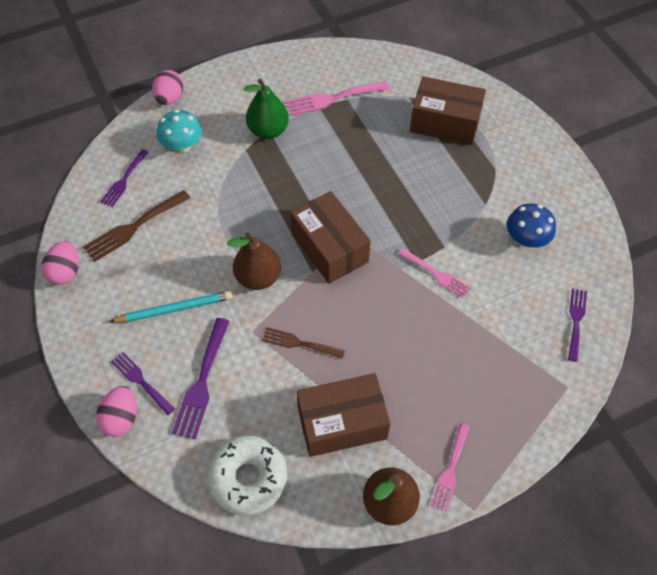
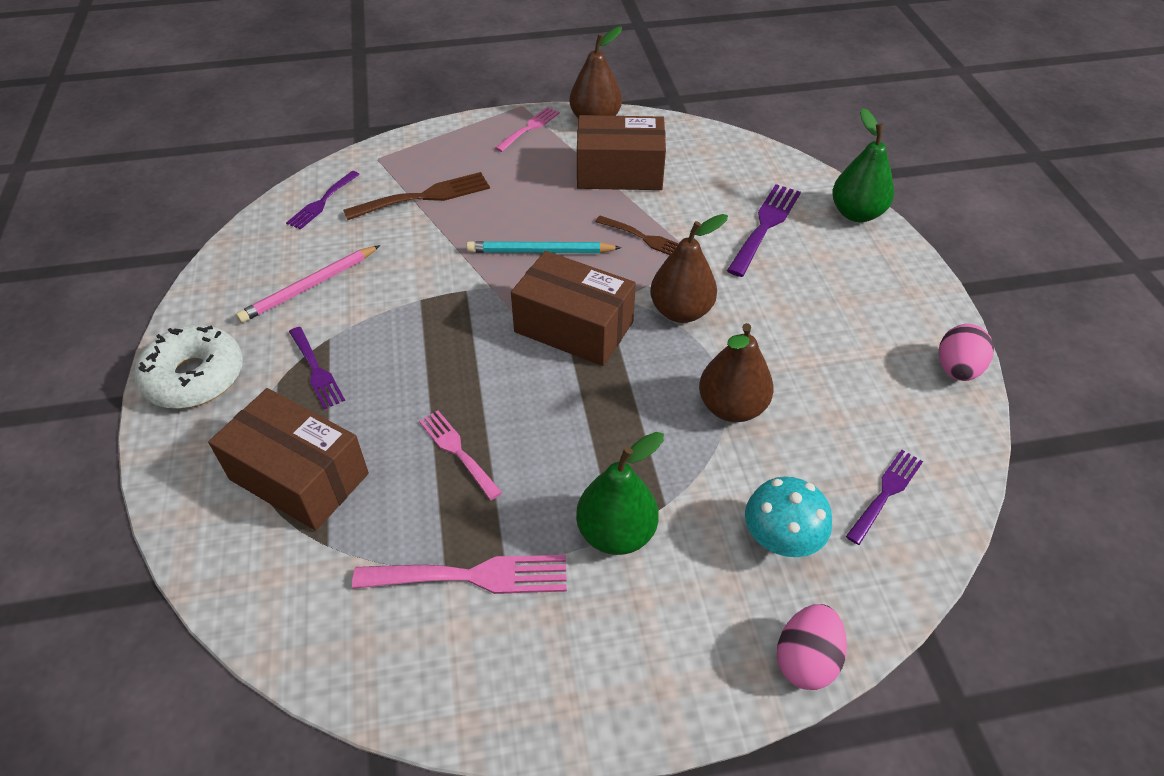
camera: 165 degrees left, 10 degrees down
(121, 418) = (856, 213): pink egg -> green pear
(134, 227) = (861, 411): brown fork -> brown fork (424, 197)
(141, 381) = (837, 239): purple fork -> purple fork (316, 370)
(174, 309) = (796, 298): turquoise pencil -> turquoise pencil (540, 251)
(215, 212) = (731, 407): none -> brown pear
(248, 478) = (723, 153): white donut -> white donut (195, 377)
(329, 248) = (574, 327): brown box -> brown box turned 45 degrees counterclockwise
(436, 274) = (449, 272): pink fork -> pink fork (457, 451)
(526, 239) = (310, 286): blue mushroom -> pink pencil

